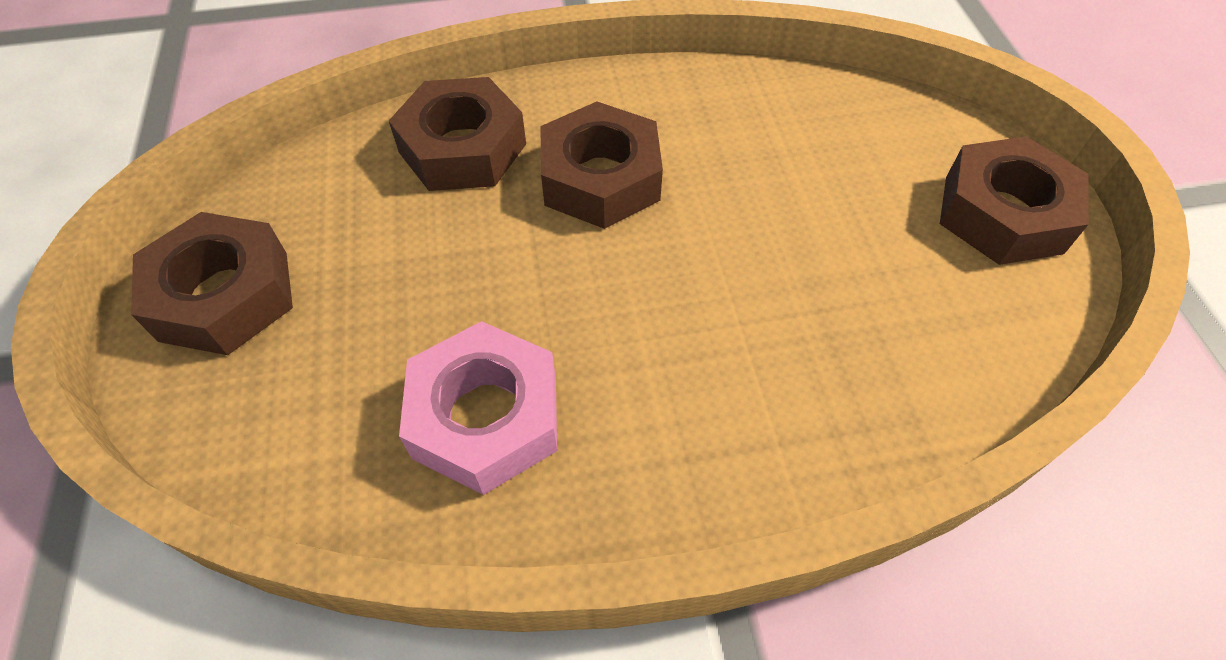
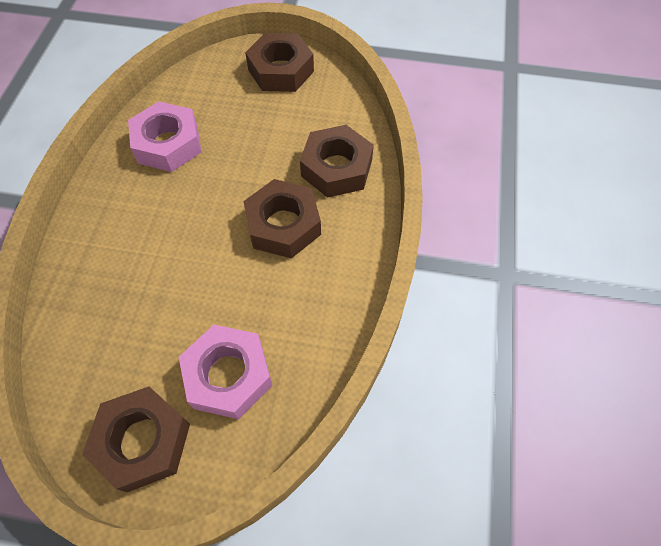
camera: 110 degrees right, 5 degrees up
(861, 162) = (228, 375): none -> pink nut

